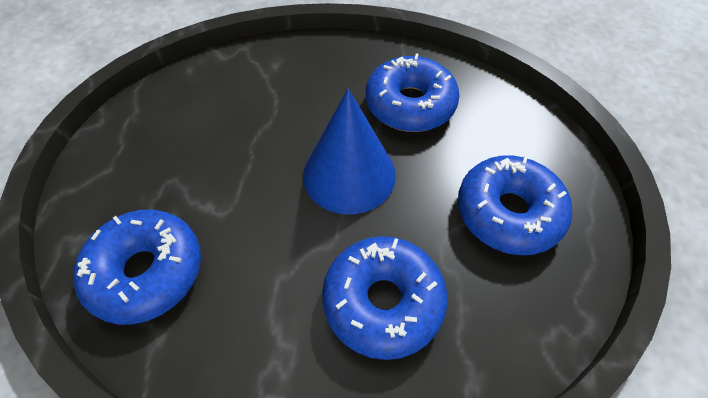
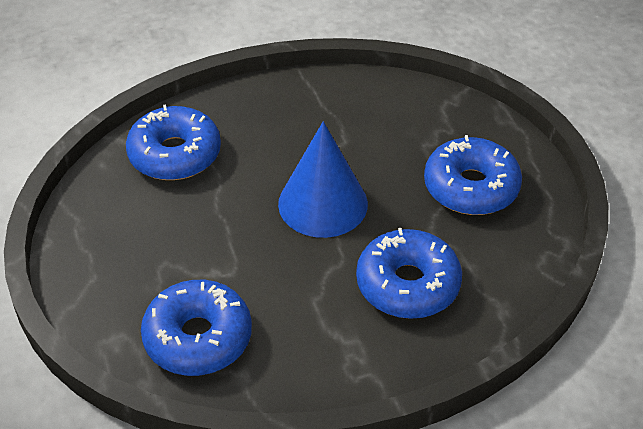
camera: 25 degrees left, 10 degrees down
(410, 104) = (341, 128): blue donut -> blue donut (175, 154)

